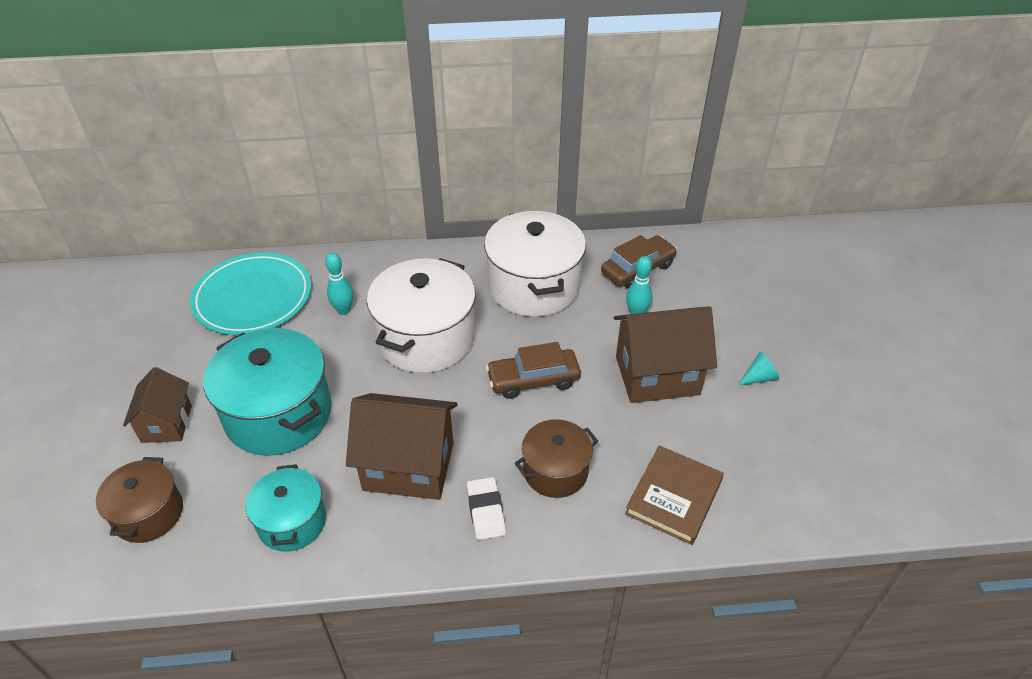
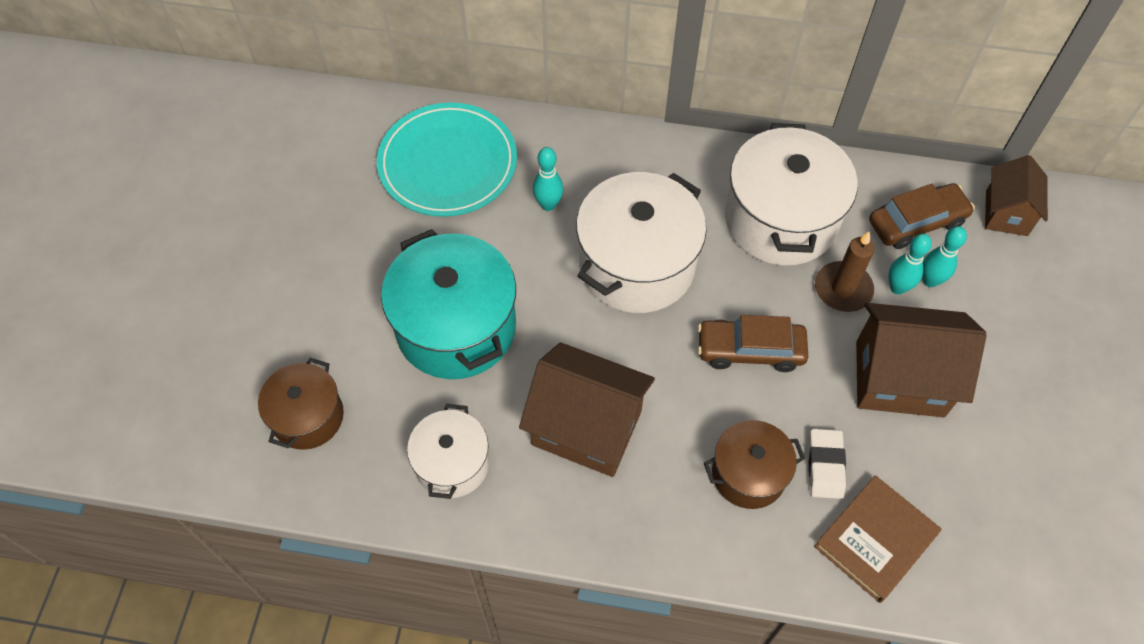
camera: 15 degrees right, 15 degrees up
(167, 424) = (336, 311): brown house -> brown house (1006, 213)
(292, 522) = (452, 464): turquoise pot -> white pot
(486, 511) = (660, 503): white eraser -> white eraser (825, 465)
(595, 323) = (843, 289): none -> brown candle
(659, 305) = (930, 280): none -> turquoise bowling pin
(759, 377) = (1024, 411): turquoise cone -> none

